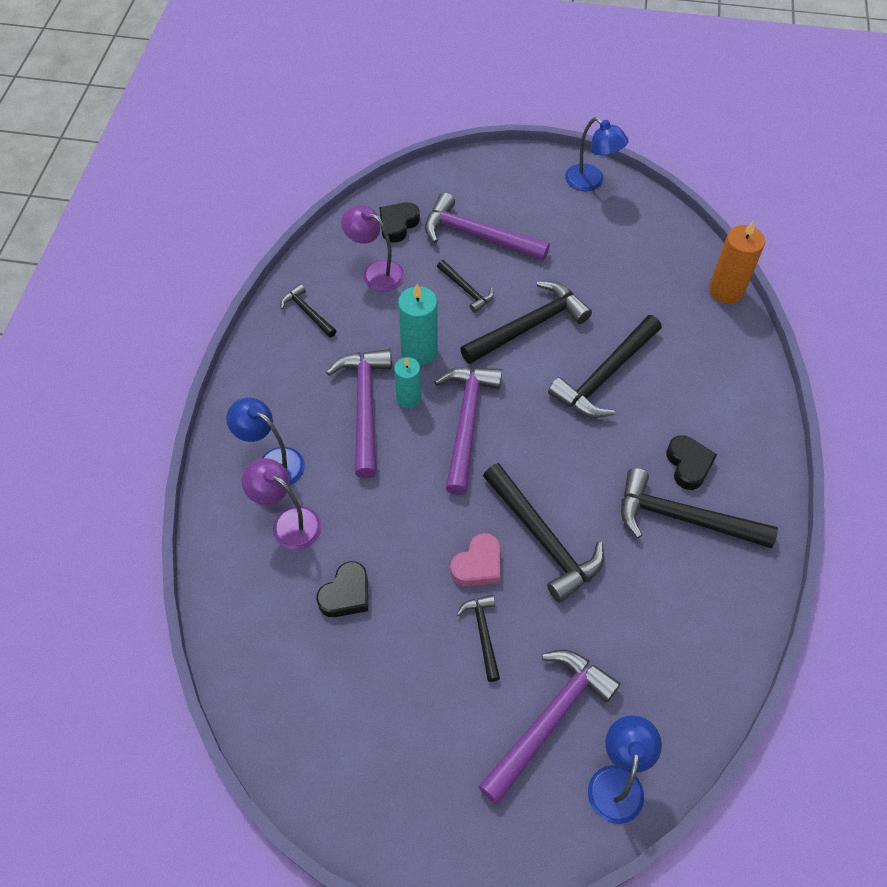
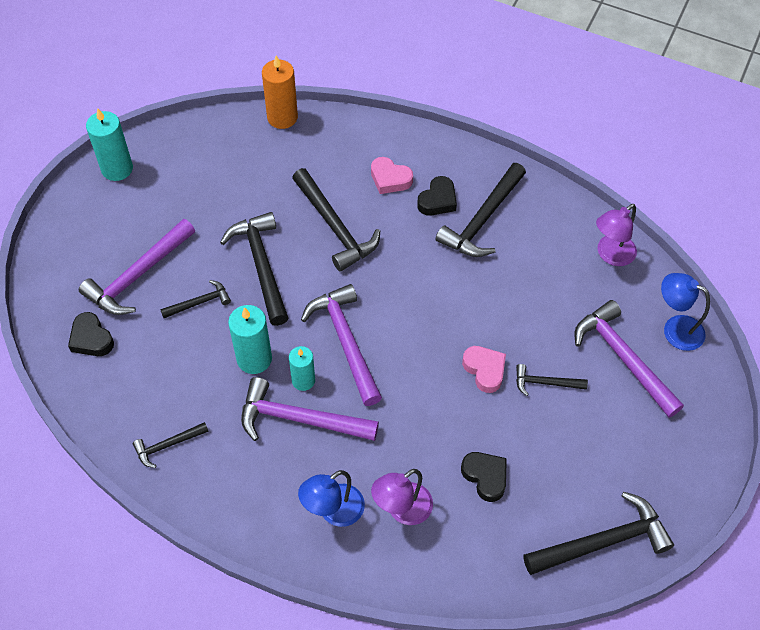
camera: 75 degrees left, 0 degrees up
(376, 272) = (143, 373): purple lamp -> purple lamp (610, 255)
(466, 422) = (345, 341): purple hammer -> purple hammer turned 45 degrees clockwise
(543, 539) = (474, 317): black hammer -> black hammer (603, 541)
(591, 182) = (117, 169): blue lamp -> turquoise candle
(688, 465) = (438, 200): black heart -> black heart turned 120 degrees clockwise
(694, 410) = (390, 179): none -> pink heart

